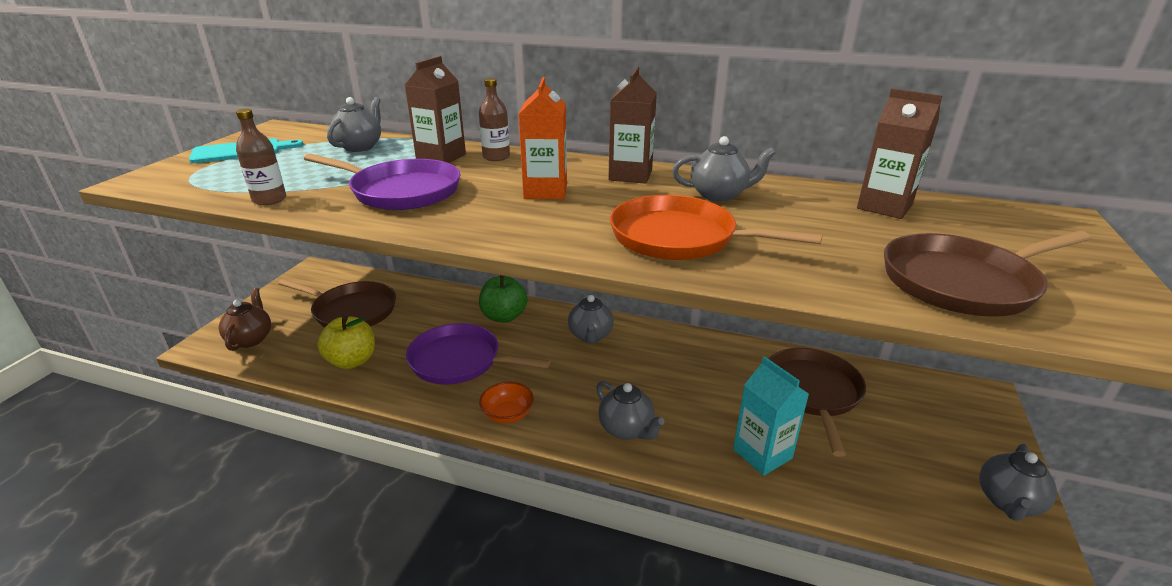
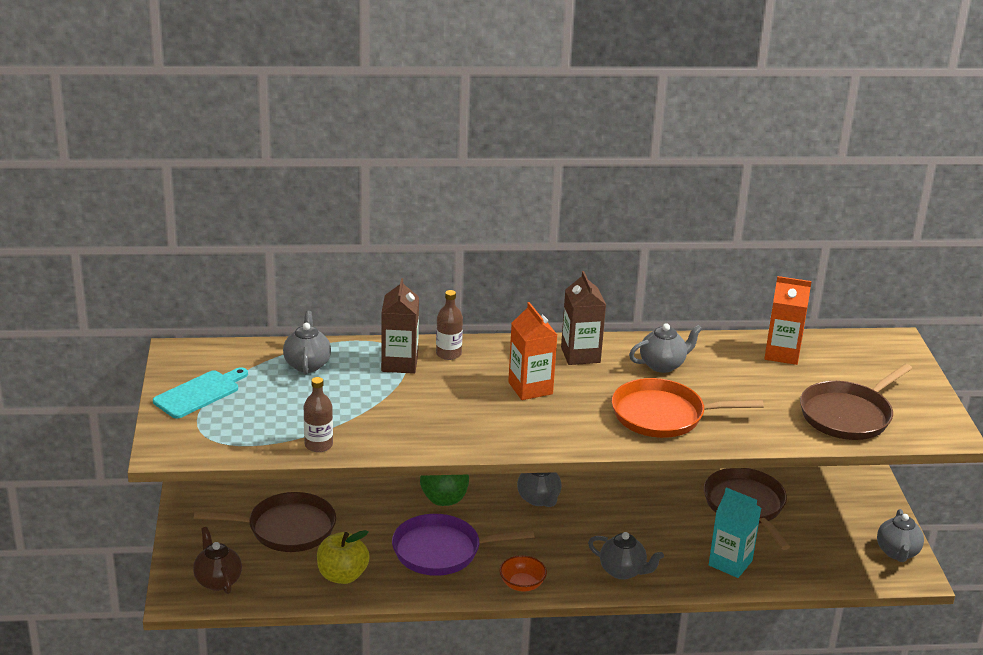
camera: 25 degrees left, 0 degrees up
(402, 191) = (416, 412): purple pan -> none
(884, 207) = (782, 354): brown carton -> orange carton

